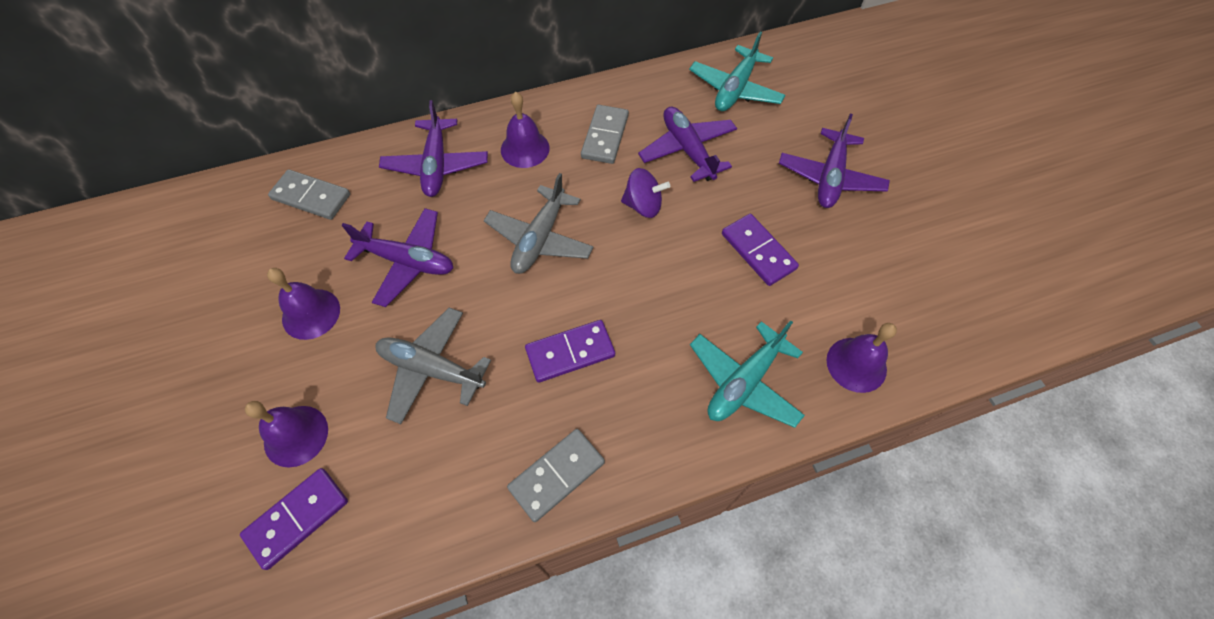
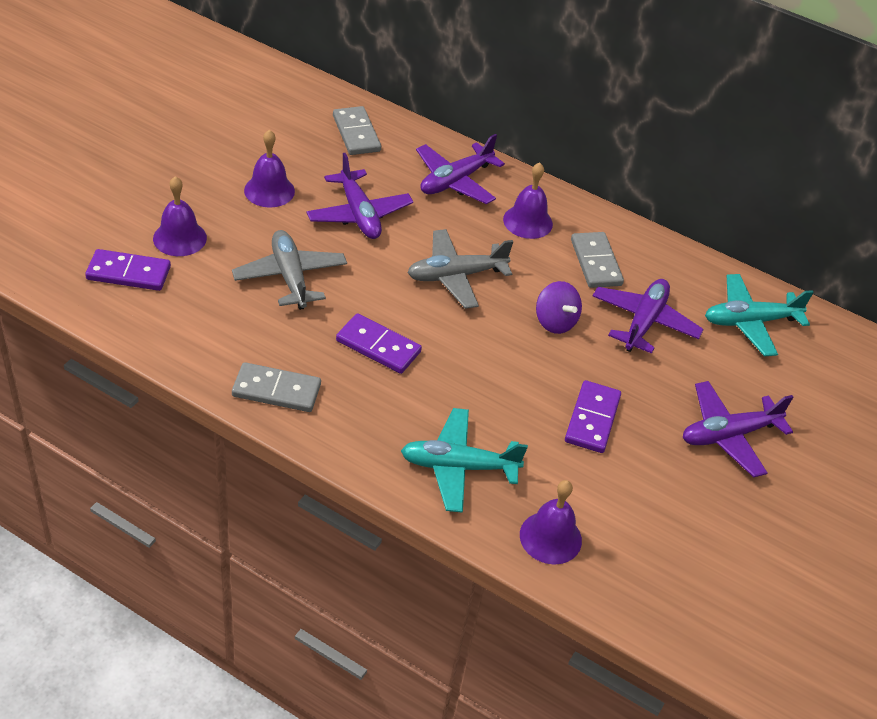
camera: 45 degrees right, 15 degrees down
(605, 136) = (595, 262): grey domino -> grey domino turned 75 degrees counterclockwise

